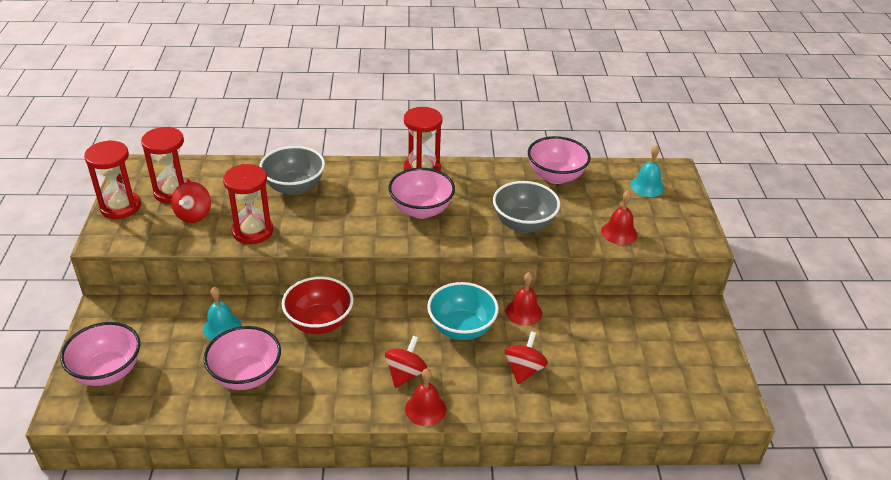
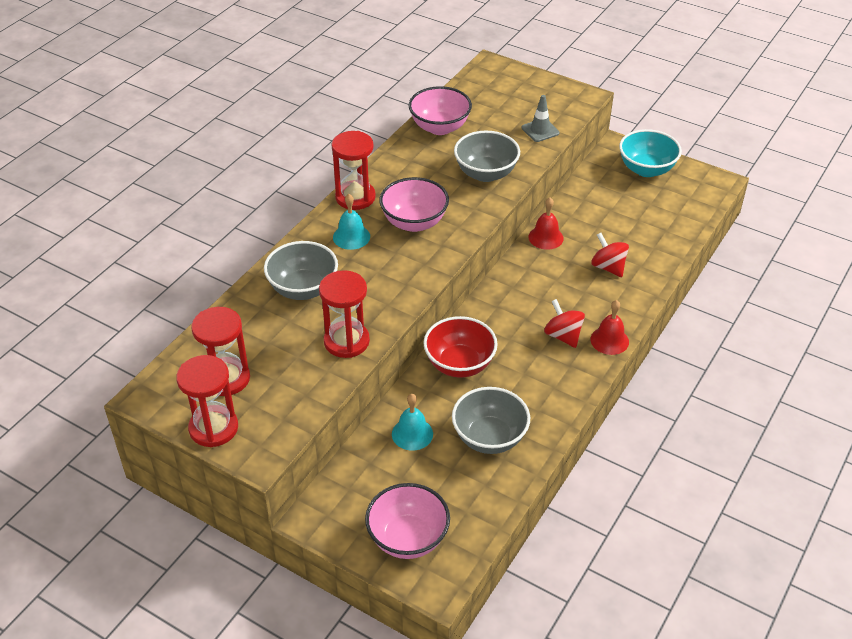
camera: 55 degrees left, 5 degrees up
(194, 215) = (281, 375): red spinning top -> none
(246, 375) = (489, 438): pink bowl -> grey bowl
(461, 328) = (536, 280): turquoise bowl -> turquoise bowl (646, 169)
(619, 233) = (540, 130): red bell -> grey traffic cone
(647, 186) = (497, 88): turquoise bell -> turquoise bell (351, 237)

